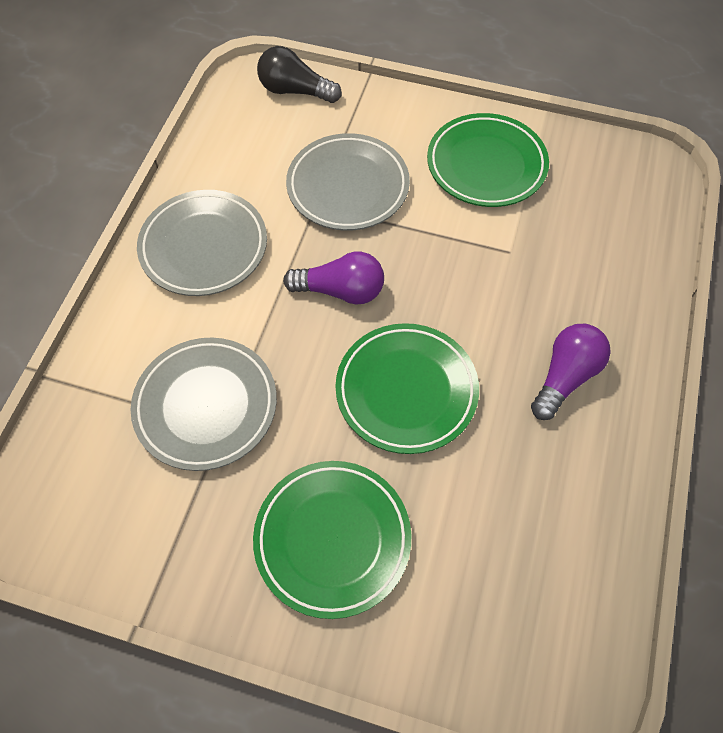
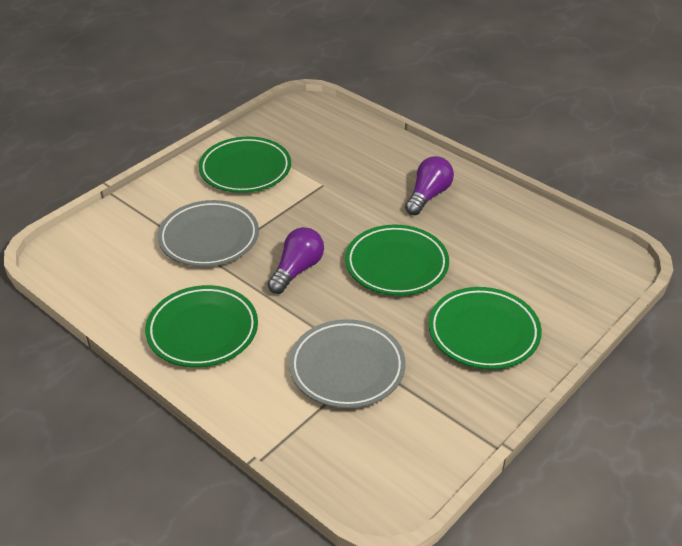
camera: 65 degrees left, 20 degrees down
(204, 247) = (202, 331): grey plate -> green plate
(295, 91) = (90, 236): black light bulb -> none
(565, 377) = (428, 196): purple light bulb -> purple light bulb turned 60 degrees clockwise

